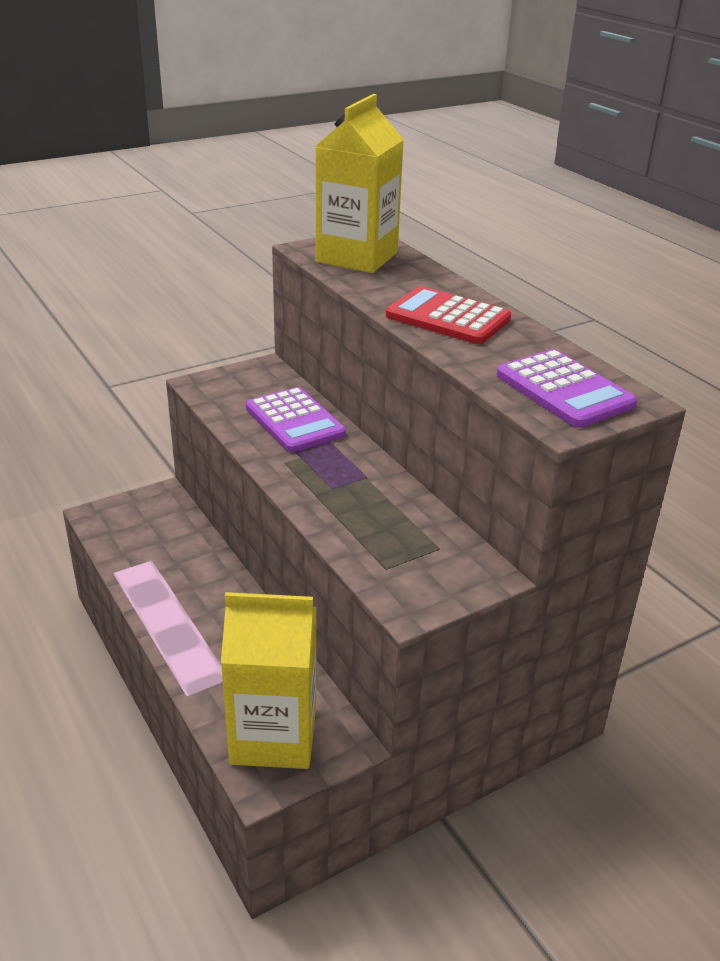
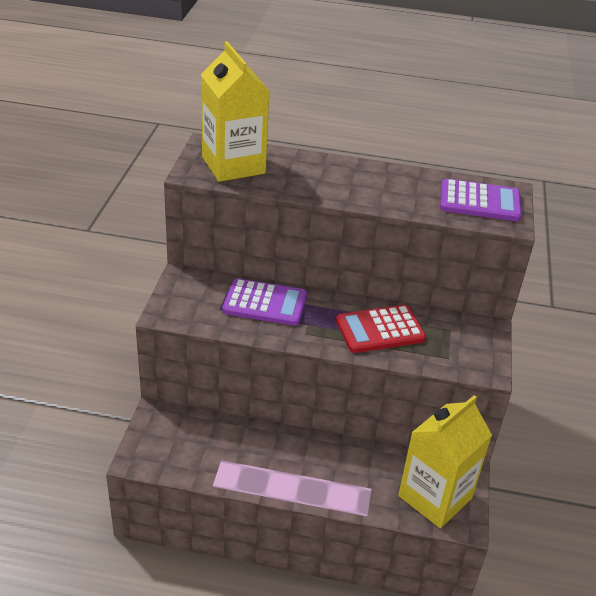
camera: 50 degrees left, 5 degrees up
(448, 317) = (357, 185): red calculator -> red calculator (380, 330)

